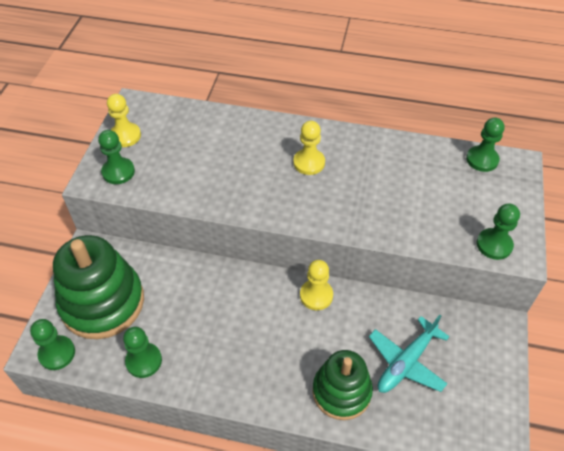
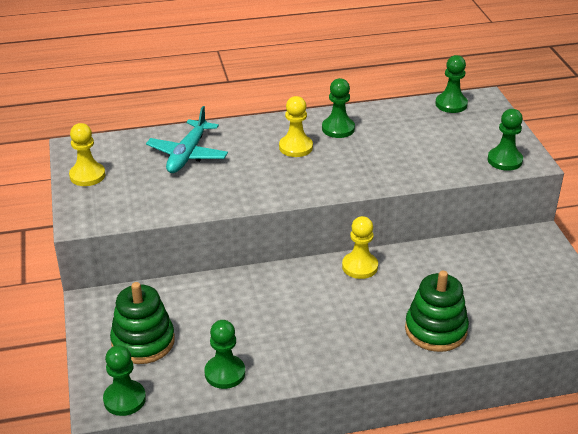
camera: 25 degrees left, 15 degrees down
(102, 302) = (143, 341): green stacking toy -> green stacking toy, size x0.65
(118, 172) = (104, 206): green pawn -> green pawn (338, 129)
(406, 362) = (477, 288): turquoise plane -> turquoise plane (188, 154)

